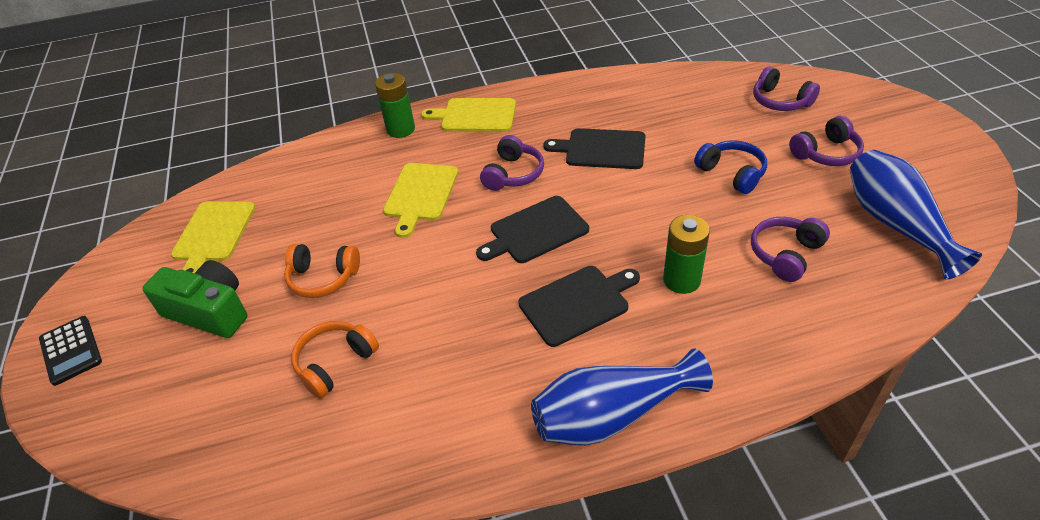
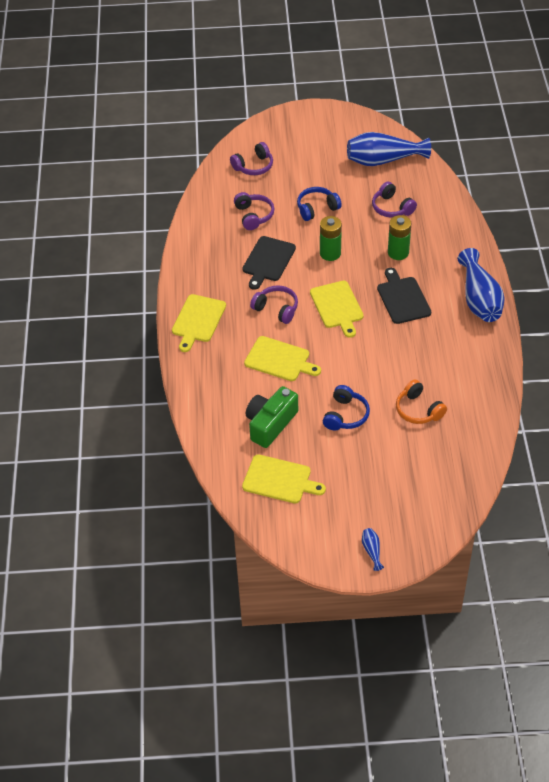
camera: 80 degrees left, 5 degrees up
(70, 350) = (372, 551): black calculator -> blue vase
(209, 311) = (358, 476): green camera -> green camera (270, 424)
(323, 278) = (345, 415): orange headphones -> blue headphones
(401, 129) = (196, 365): green battery -> green battery (330, 253)
(535, 231) = (337, 306): black cutting board -> yellow cutting board
(826, 153) = (314, 165): purple headphones -> purple headphones (253, 216)

